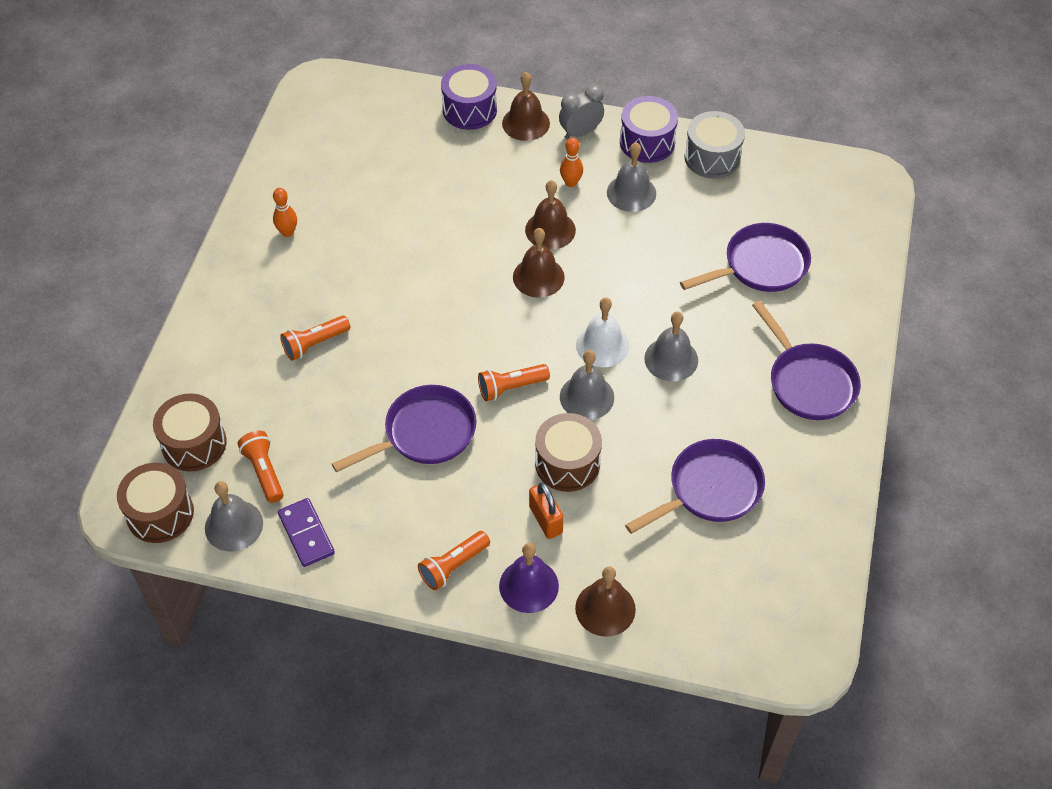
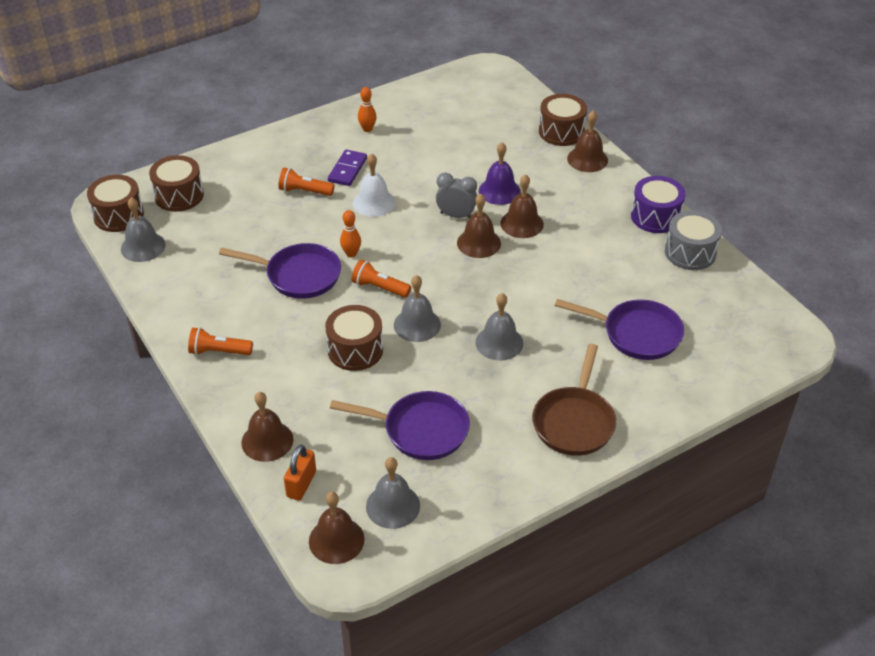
camera: 45 degrees right, 10 degrees down
(264, 472) = (192, 233): orange flashlight -> none
(306, 534) = (170, 277): purple domino -> purple domino (347, 170)
(469, 109) = (561, 132): purple drum -> brown drum
(528, 585) = (243, 394): purple bell -> purple bell (499, 191)
(545, 520) = (301, 369): orange padlock -> orange padlock (301, 484)
(571, 182) = (571, 207): orange bowling pin -> orange bowling pin (351, 254)
(580, 132) = (617, 185): grey clock -> grey clock (456, 215)
(602, 345) = (466, 305): white bell -> white bell (374, 202)
(631, 193) = (604, 237): grey bell -> grey bell (393, 506)
(768, 640) = (336, 540): none -> brown bell
(808, 382) = (574, 421): purple pan -> brown pan

